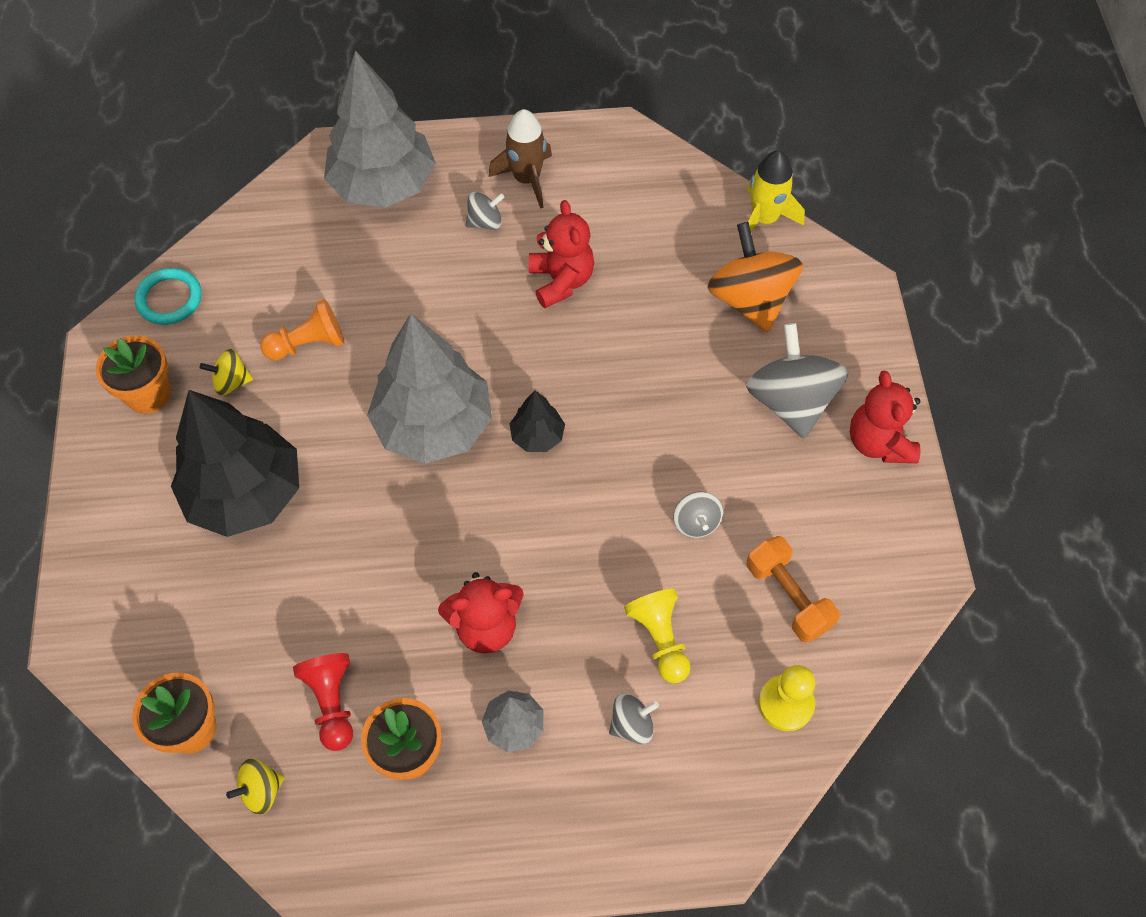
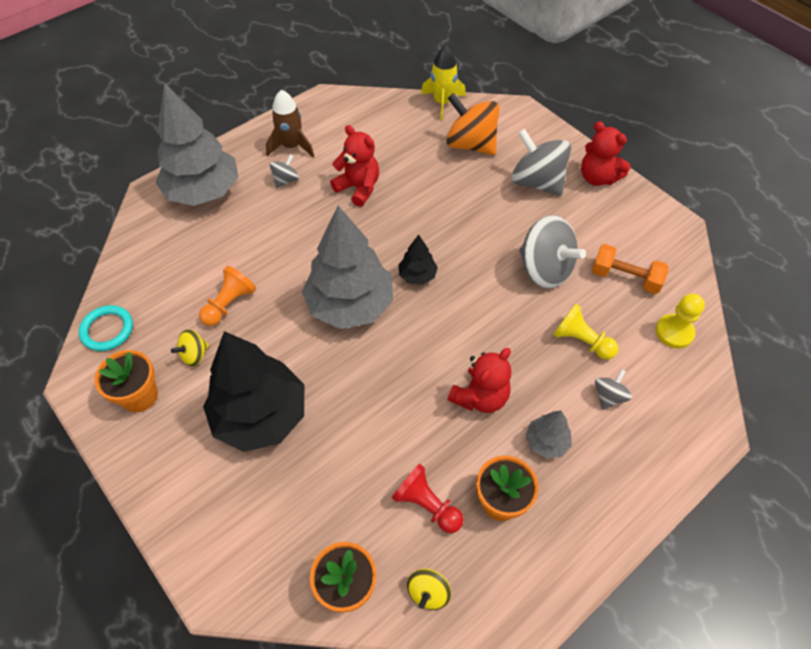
camera: 35 degrees left, 5 degrees down
(696, 522) = (544, 269): grey spinning top -> grey spinning top, size x2.06

